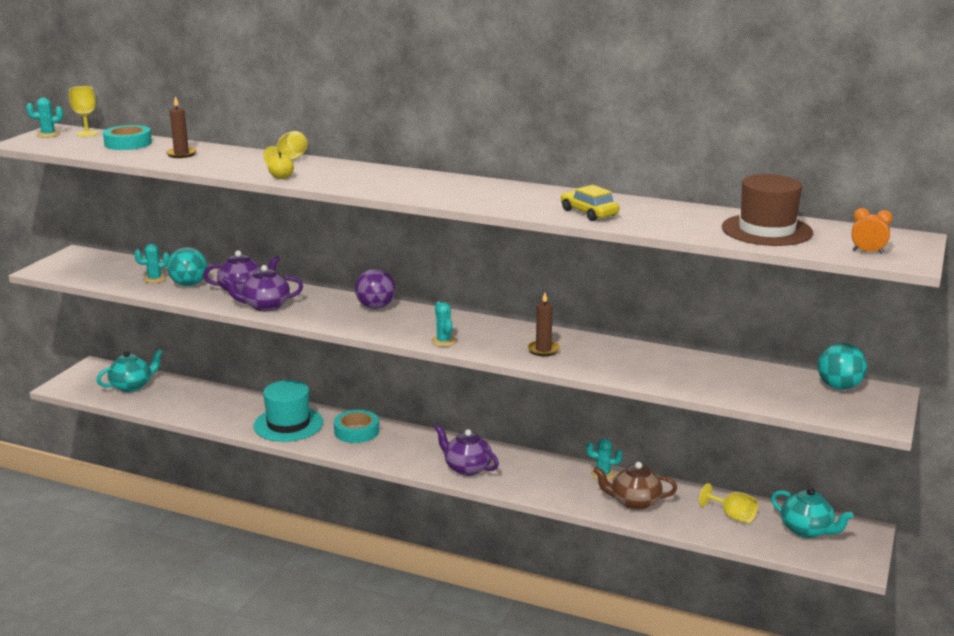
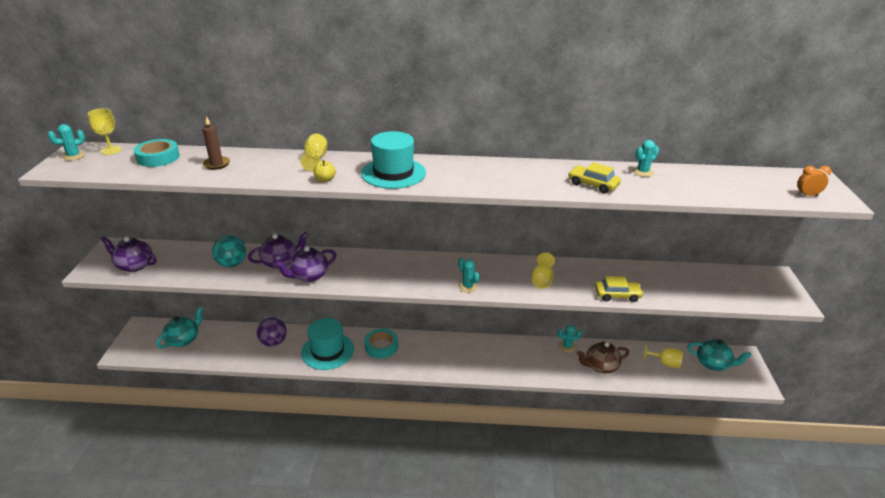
camera: 20 degrees left, 10 degrees up
(155, 279) = (199, 263): turquoise cactus -> turquoise cactus (642, 172)
(362, 179) = (393, 173): none -> turquoise hat
(376, 307) = (395, 261): purple ball -> purple ball (273, 342)
(467, 468) = (476, 362): purple teapot -> purple teapot (134, 265)
(543, 350) = (542, 280): brown candle -> yellow goblet
(630, 377) = (617, 295): none -> yellow car
(766, 230) = (724, 184): brown hat -> none
(839, 387) = (746, 276): turquoise ball -> none

